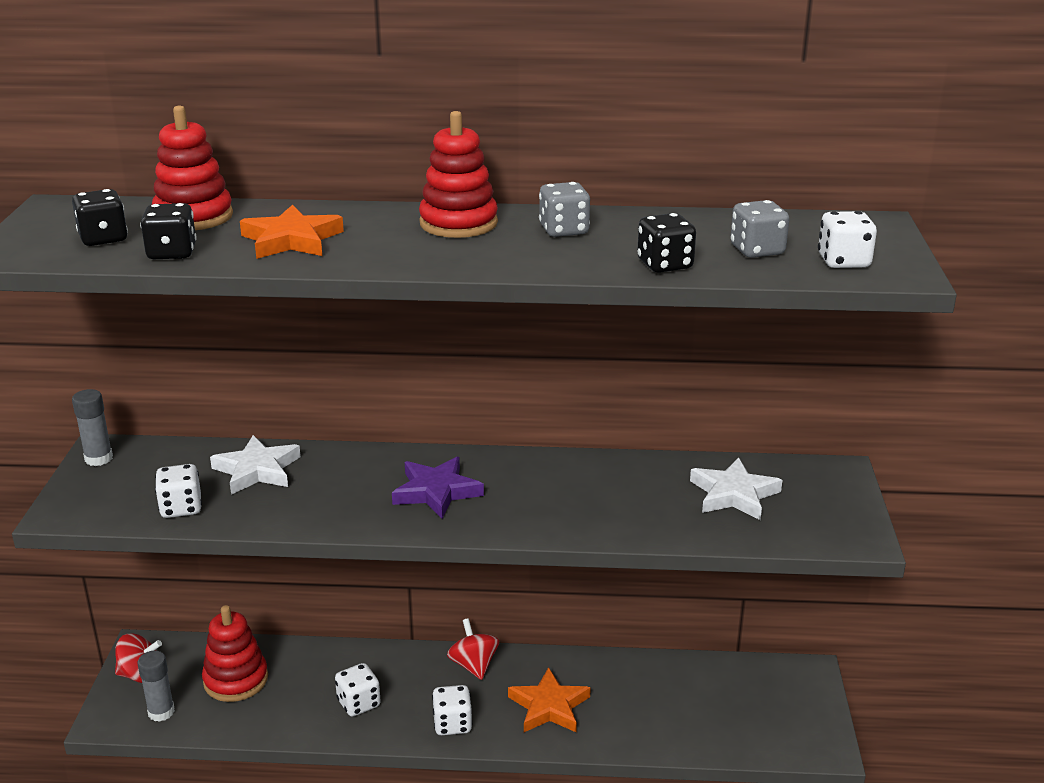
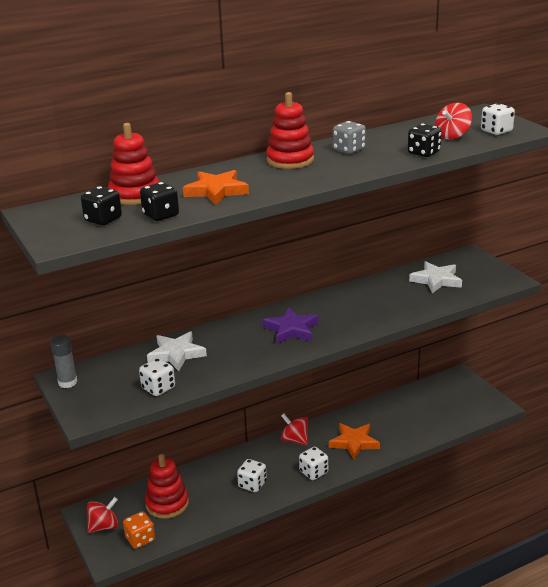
camera: 30 degrees left, 0 degrees up
(161, 712) = (140, 539): grey glue stick -> orange dice
(757, 250) = (452, 136): grey dice -> red spinning top

